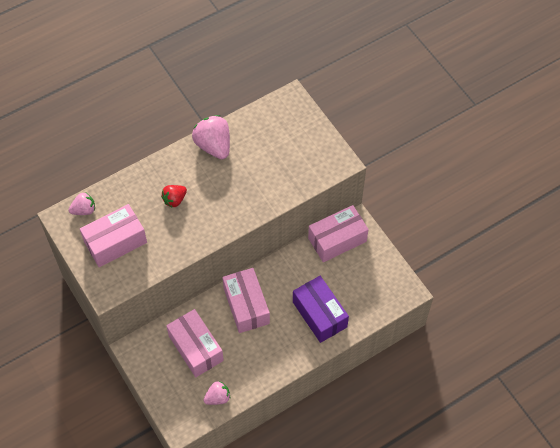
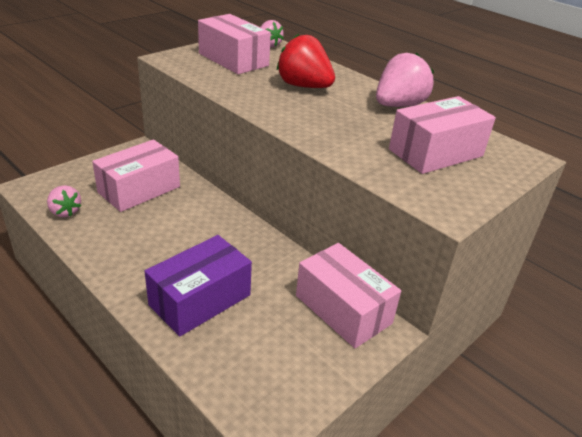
camera: 75 degrees right, 25 degrees down
(174, 200) = (304, 86): red strawberry -> red strawberry, size x1.72
(246, 306) = (205, 224): pink box -> pink box (435, 153)

